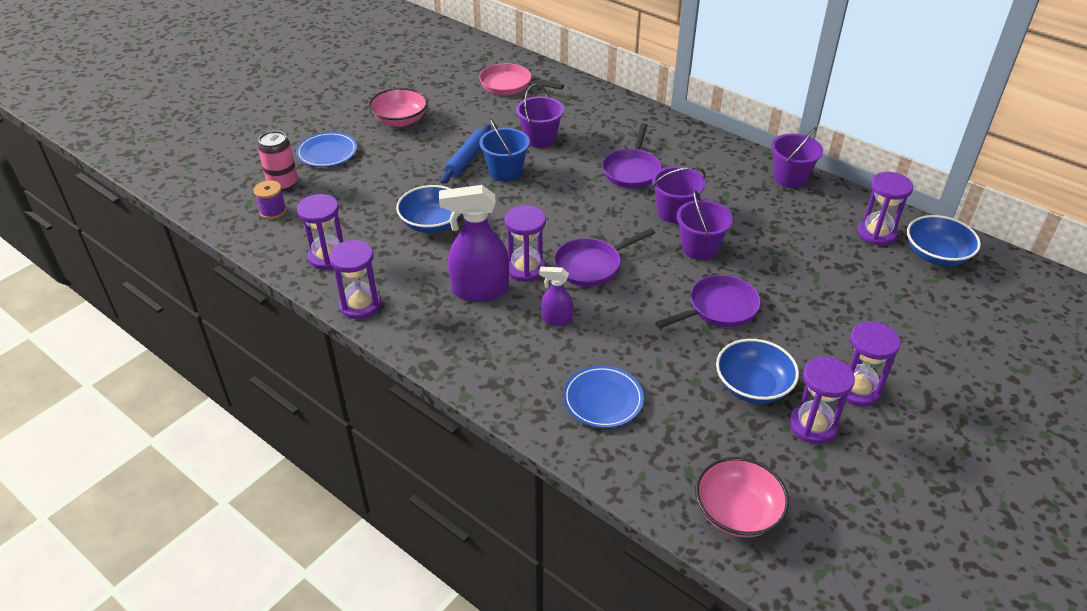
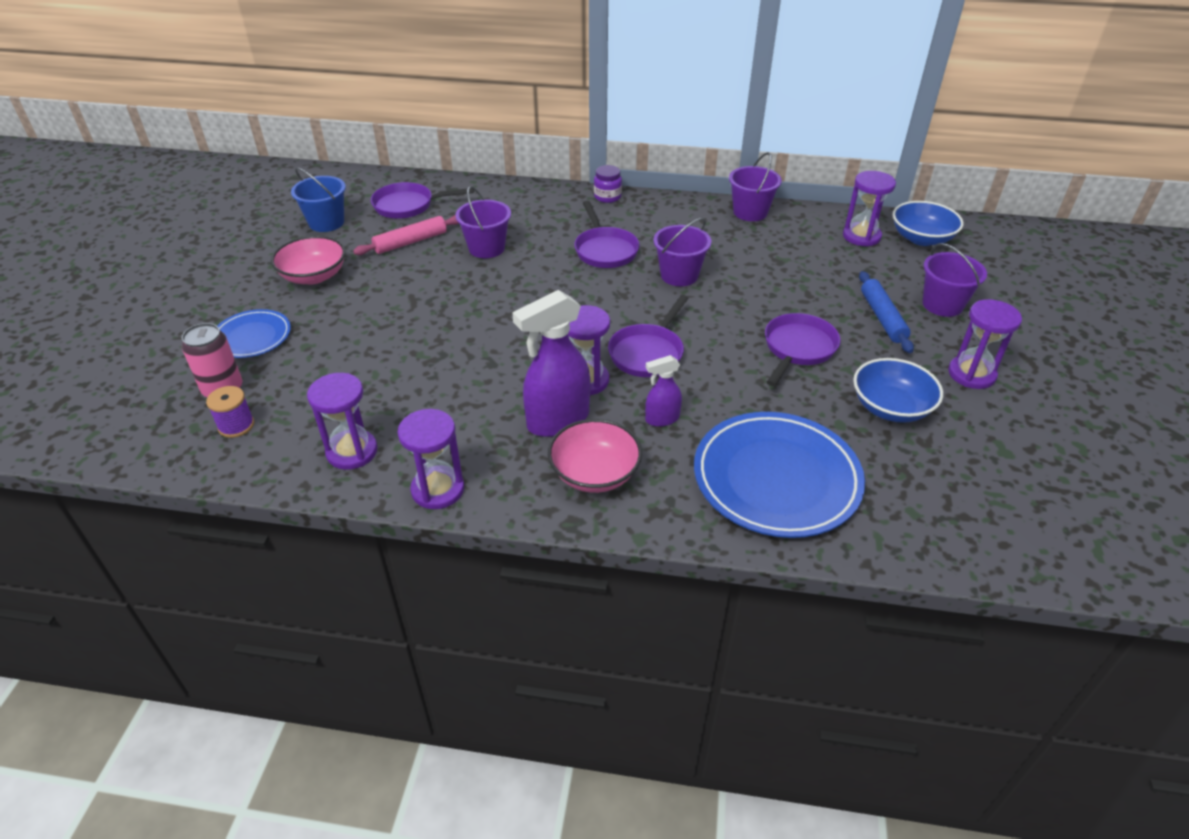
camera: 30 degrees left, 0 degrees up
(432, 223) = (444, 371): blue bowl -> none
(467, 159) = (426, 292): blue rolling pin -> blue rolling pin (882, 318)
(488, 115) = (410, 242): none -> pink rolling pin
(505, 172) = (479, 292): blue bucket -> blue bucket (326, 222)
(510, 85) = (408, 205): pink pan -> purple pan
(603, 399) = (776, 479): blue plate -> blue plate, size x1.82
(674, 125) = (607, 197): none -> purple jar
(699, 248) = (731, 300): purple bucket -> purple bucket (942, 304)
(737, 512) = (986, 530): pink bowl -> pink bowl (594, 473)
(813, 426) = (969, 421): purple hourglass -> none

